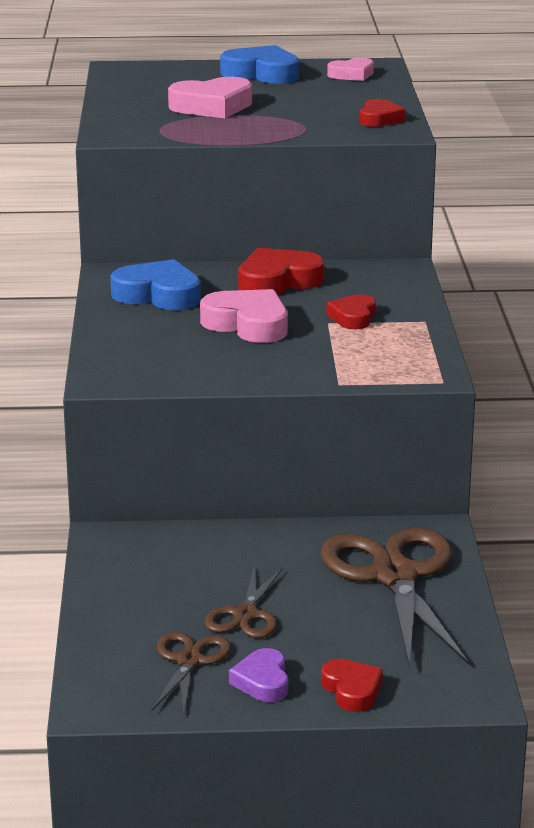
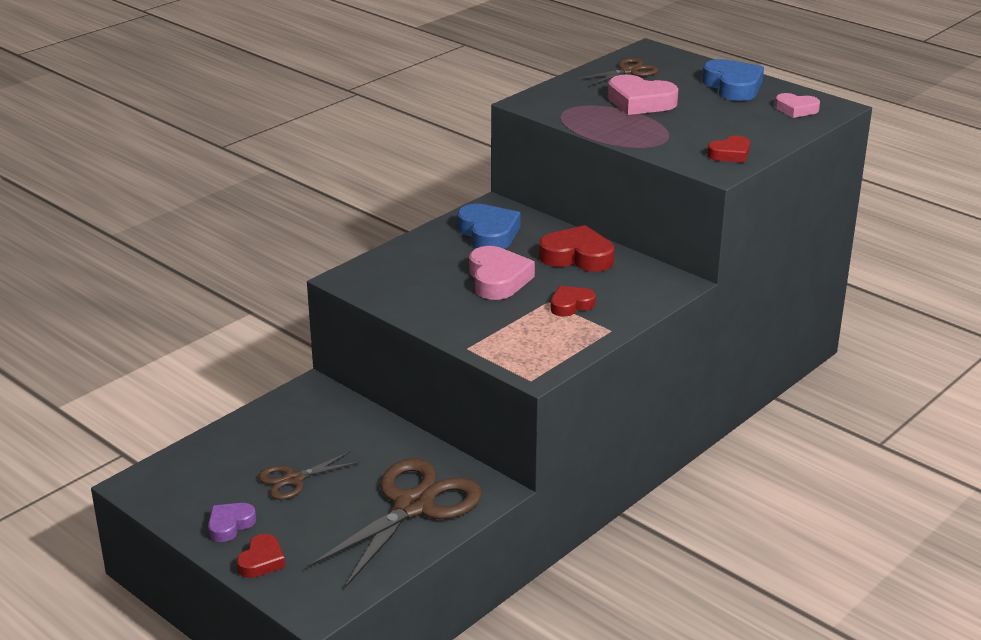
camera: 45 degrees right, 5 degrees up
(189, 661) = (219, 489): brown scissors -> brown scissors (628, 71)

